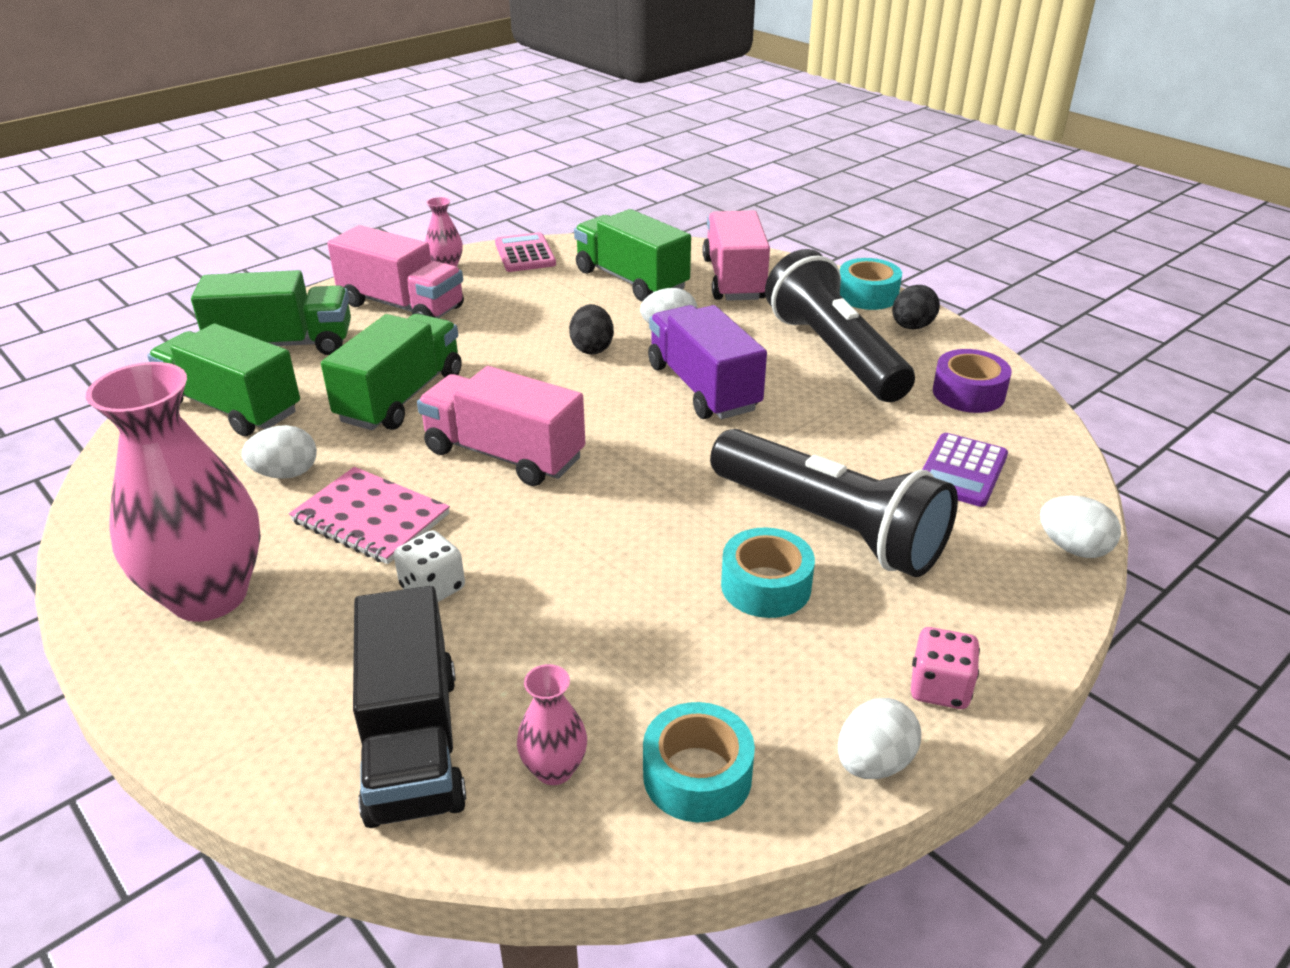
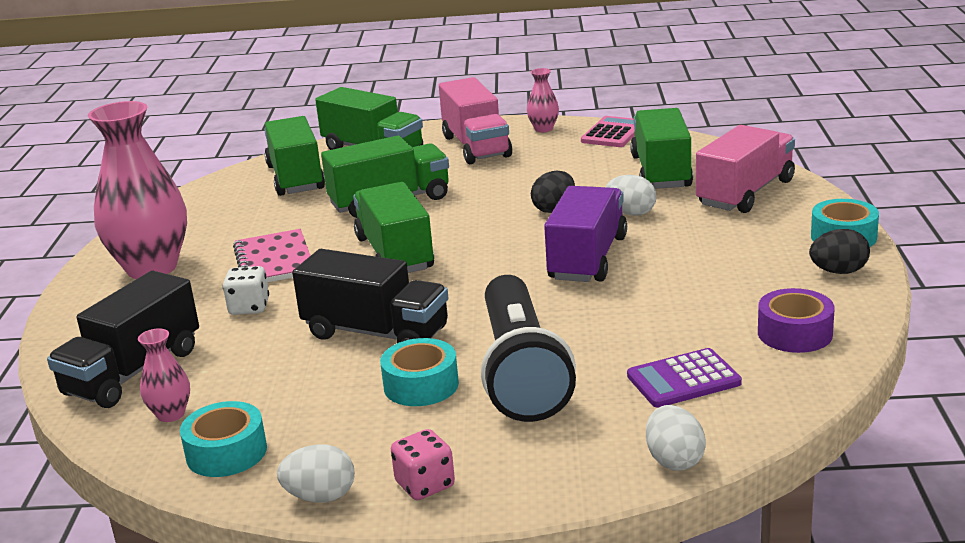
camera: 45 degrees right, 10 degrees down
(286, 474) = (269, 222): white egg -> none
(504, 454) = (395, 253): pink truck -> green truck
(629, 551) = (376, 333): none -> black truck
(834, 353) = (731, 269): black flashlight -> none

